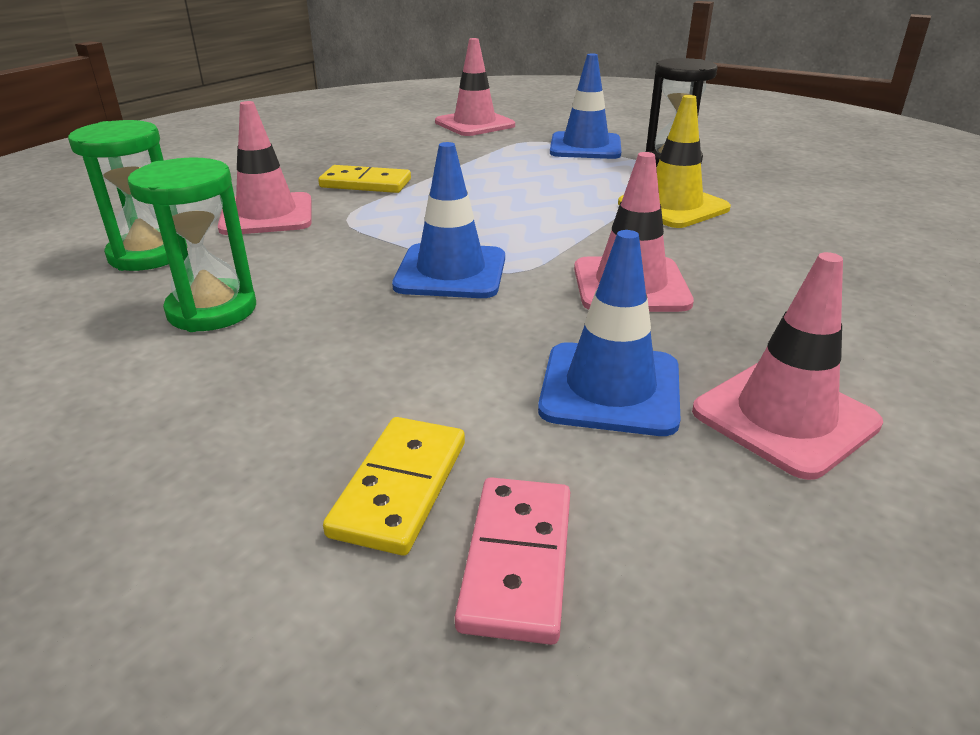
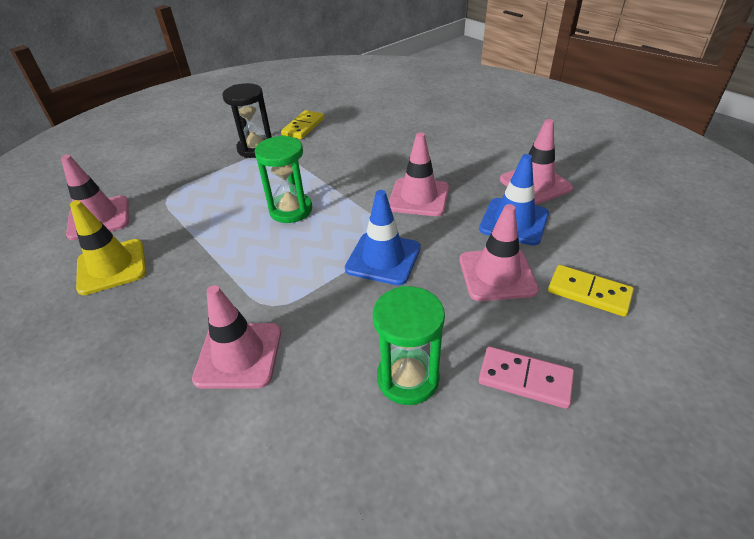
camera: 75 degrees left, 10 degrees up
(148, 255) = (291, 437): green hourglass -> green hourglass (291, 210)
(365, 184) = (202, 291): yellow domino -> yellow domino (303, 127)
(435, 372) = (497, 274): none -> pink traffic cone
(517, 560) = (626, 264): pink domino -> pink domino (525, 379)
(585, 147) = (202, 175): blue traffic cone -> none
(673, 206) = (325, 164): yellow traffic cone -> yellow traffic cone (112, 267)

